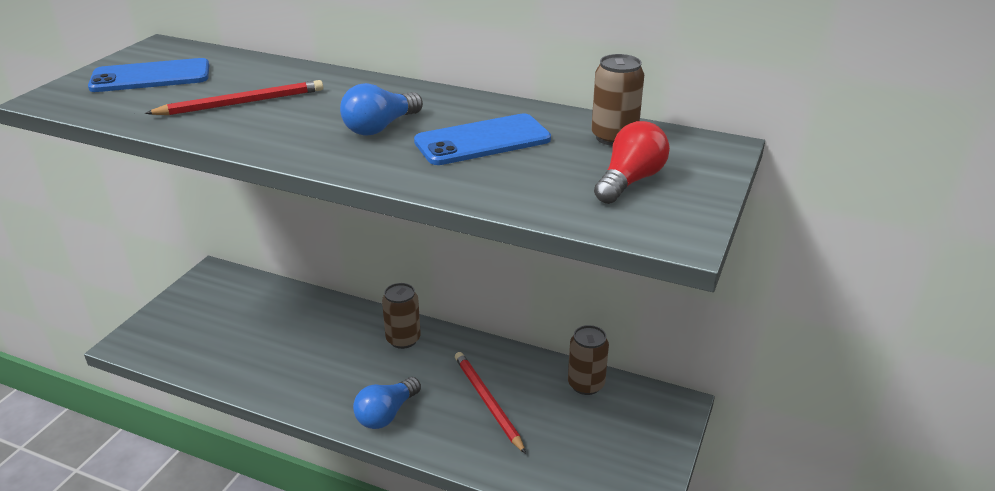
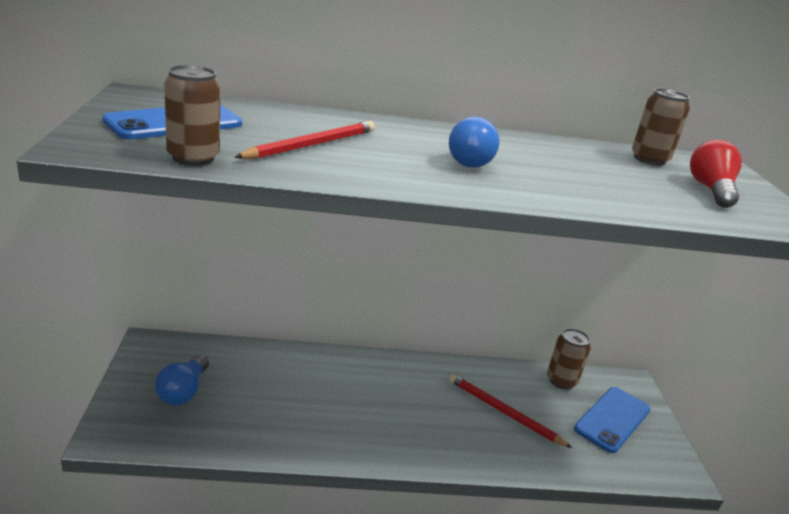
camera: 30 degrees left, 5 degrees down
(386, 414) = (432, 443): blue light bulb -> blue light bulb (183, 391)
(403, 339) = (390, 373): brown can -> brown can (193, 158)
(482, 141) = (567, 167): blue phone -> blue phone (612, 419)

